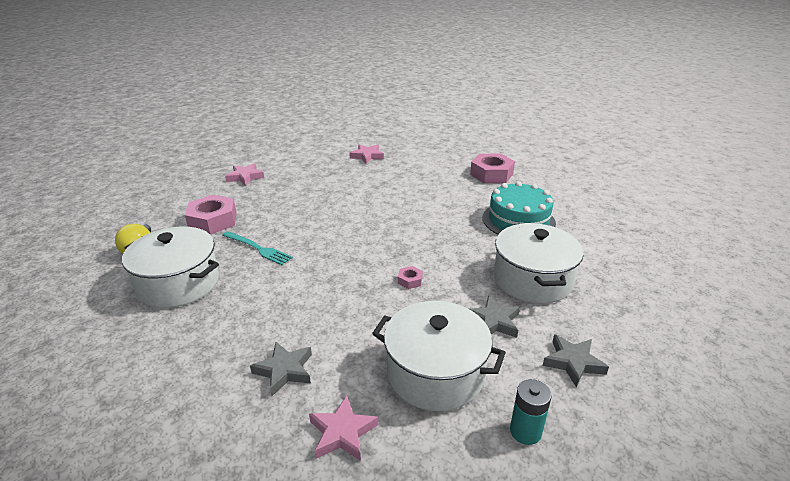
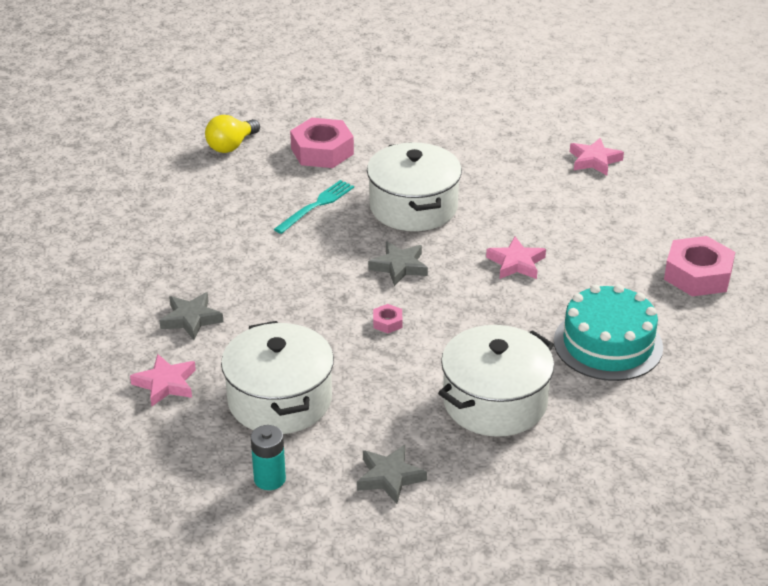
camera: 50 degrees right, 5 degrees up
(178, 283) = (217, 199): white pot -> white pot (413, 207)
(245, 177) = (422, 114): pink star -> pink star (516, 263)
(258, 249) = (316, 205): turquoise fork -> turquoise fork turned 135 degrees counterclockwise
(493, 322) = (389, 404): grey star -> grey star (399, 267)

